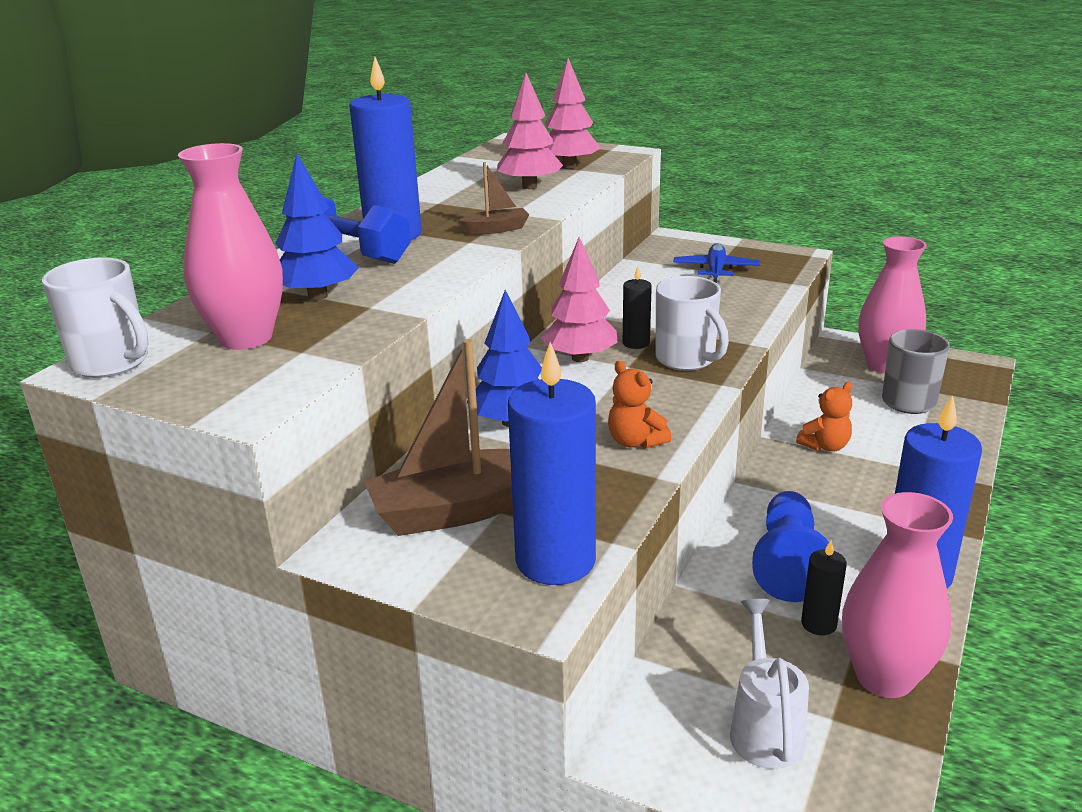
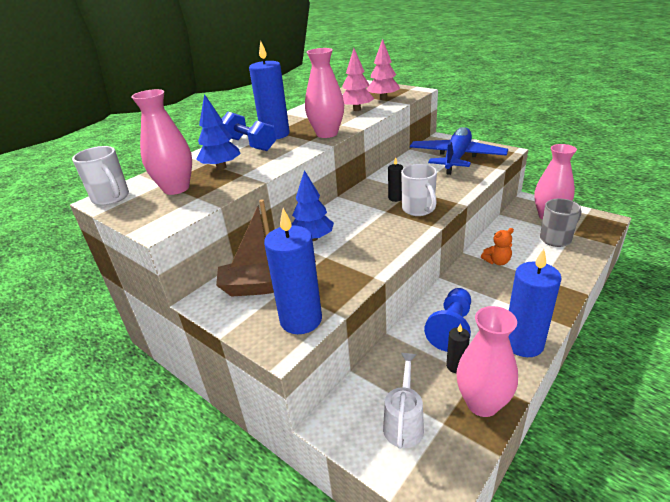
camera: 15 degrees right, 5 degrees up
(496, 229) = (327, 134): brown boat -> pink vase
(580, 358) = (362, 205): pink tree -> none
(635, 442) = (371, 255): orange teddy bear -> none
(715, 270) = (456, 158): blue plane -> blue plane, size x2.04

